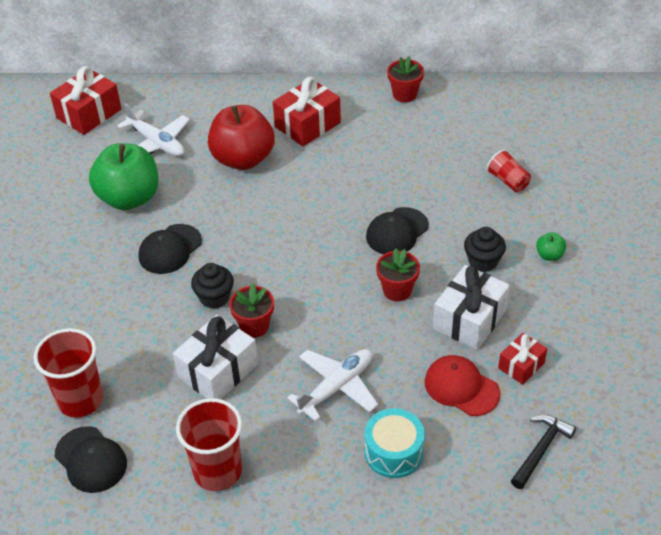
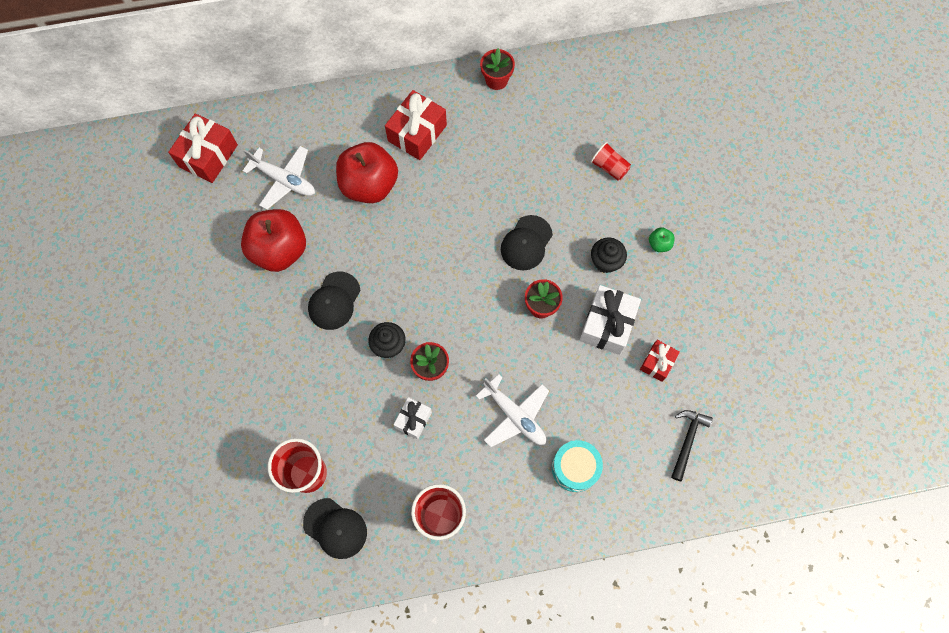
camera: 15 degrees left, 25 degrees up
(129, 198) = (279, 250): green apple -> red apple
(218, 371) = (413, 420): white gift -> white gift, size x0.58
(336, 387) = (515, 415): white plane -> white plane turned 105 degrees clockwise
(461, 387) = (614, 394): red cap -> none

